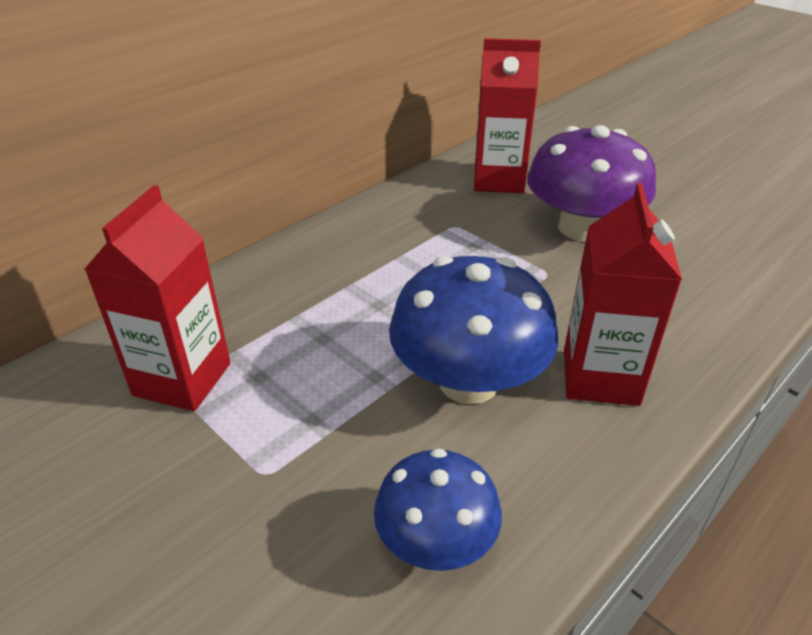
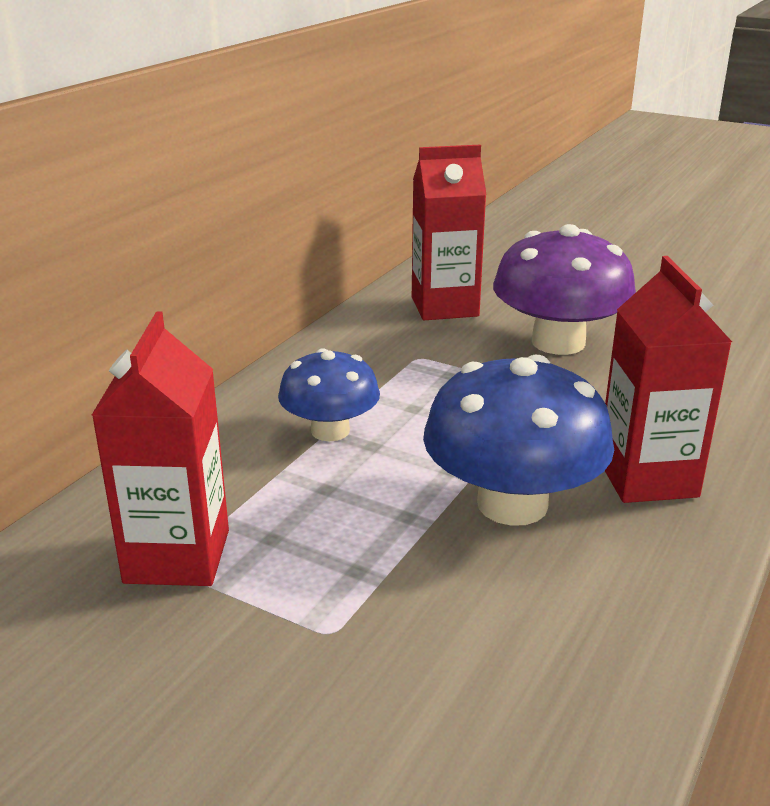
camera: 15 degrees left, 10 degrees down
(436, 541) = (555, 658): blue mushroom -> blue mushroom (330, 431)

